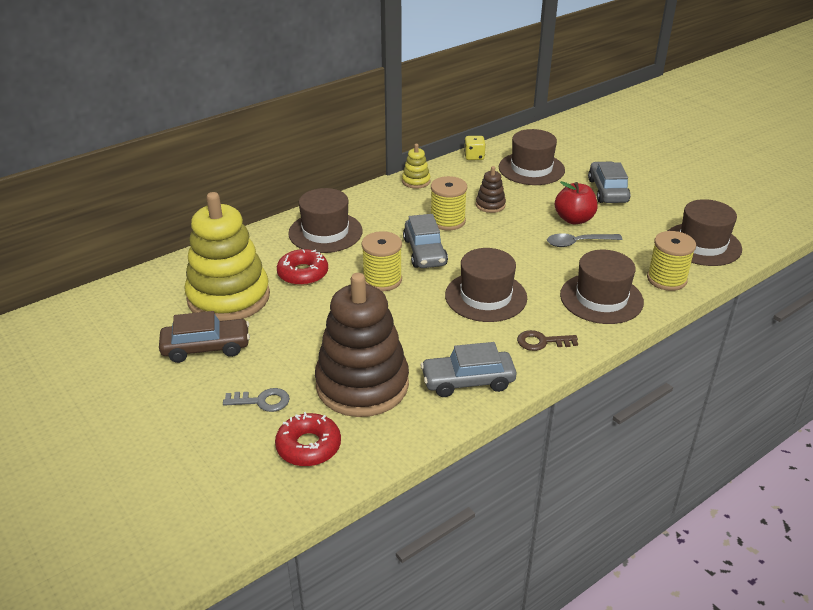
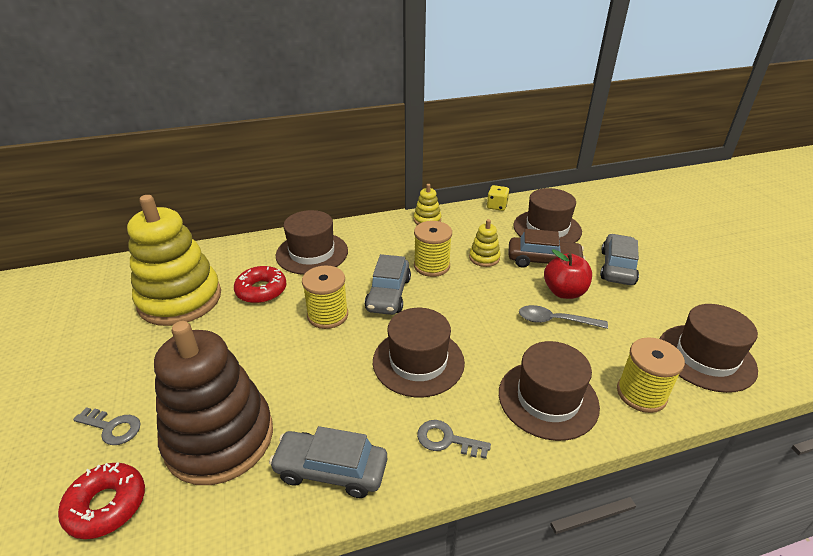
camera: 20 degrees right, 0 degrees up
(206, 347) = (118, 348): brown car -> brown car (543, 261)
(490, 205) = (484, 258): brown stacking toy -> yellow stacking toy
(542, 342) = (447, 440): brown key -> grey key

